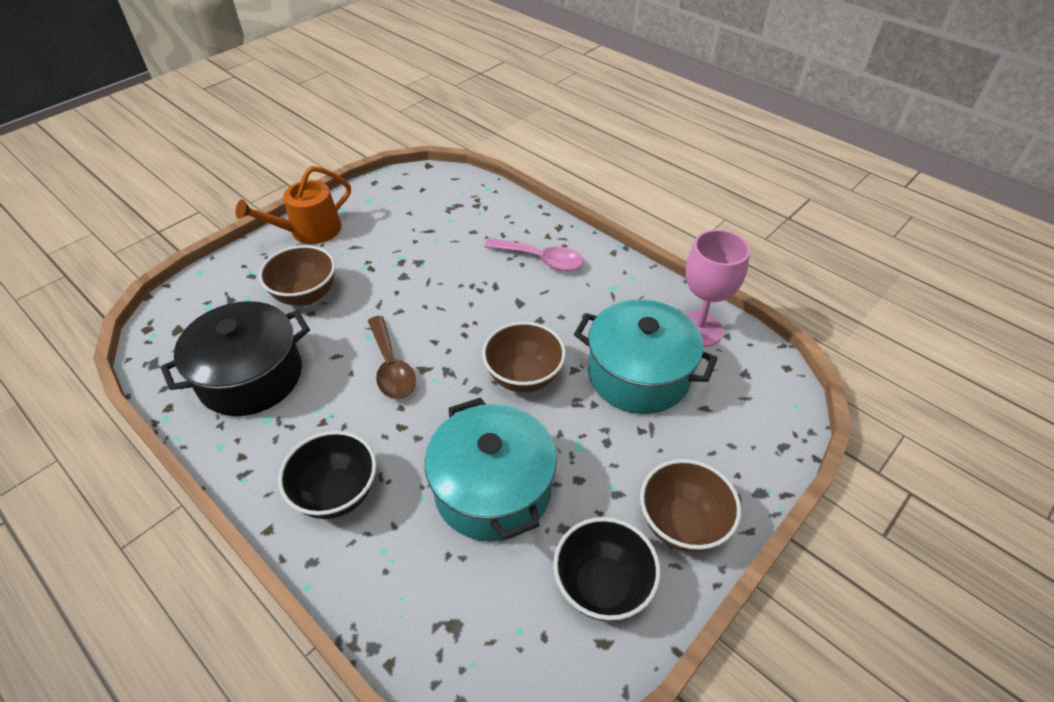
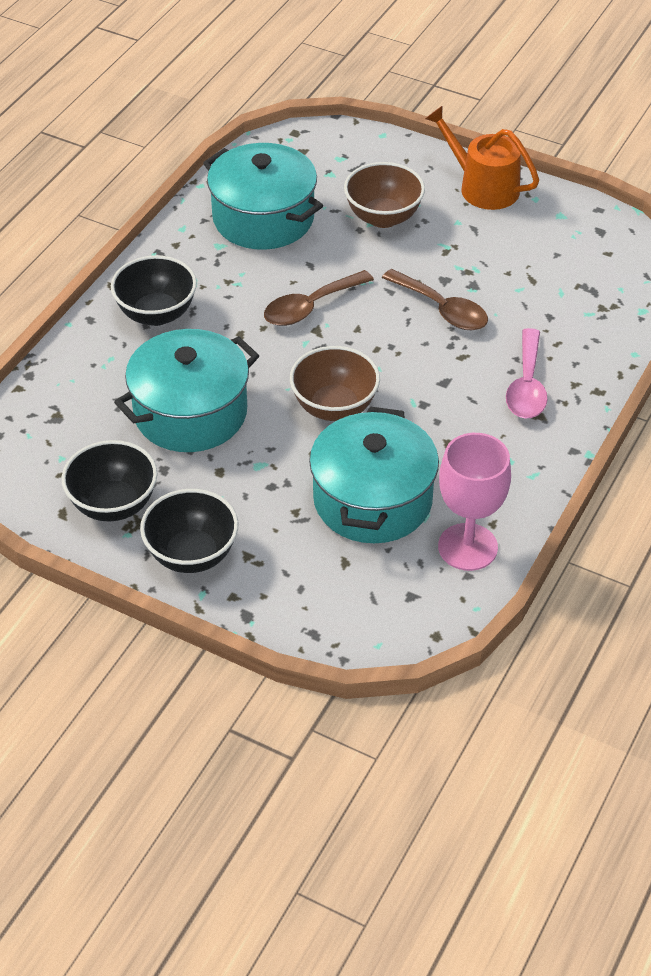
camera: 75 degrees right, 0 degrees up
(251, 376) = (263, 218): black pot -> turquoise pot
(437, 285) = (442, 309): none -> brown spoon
(682, 524) = (192, 555): brown bowl -> black bowl

